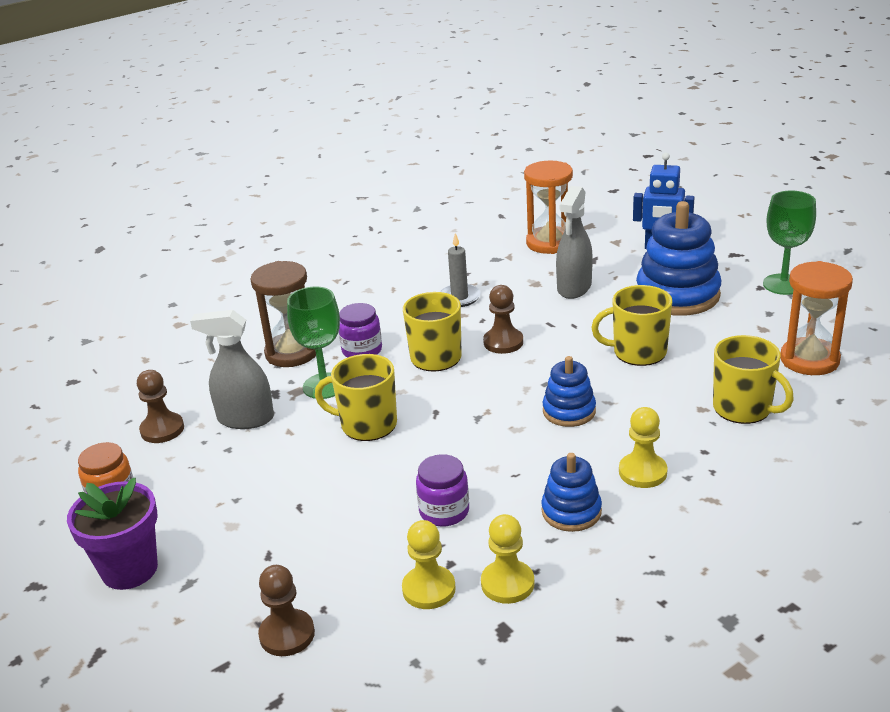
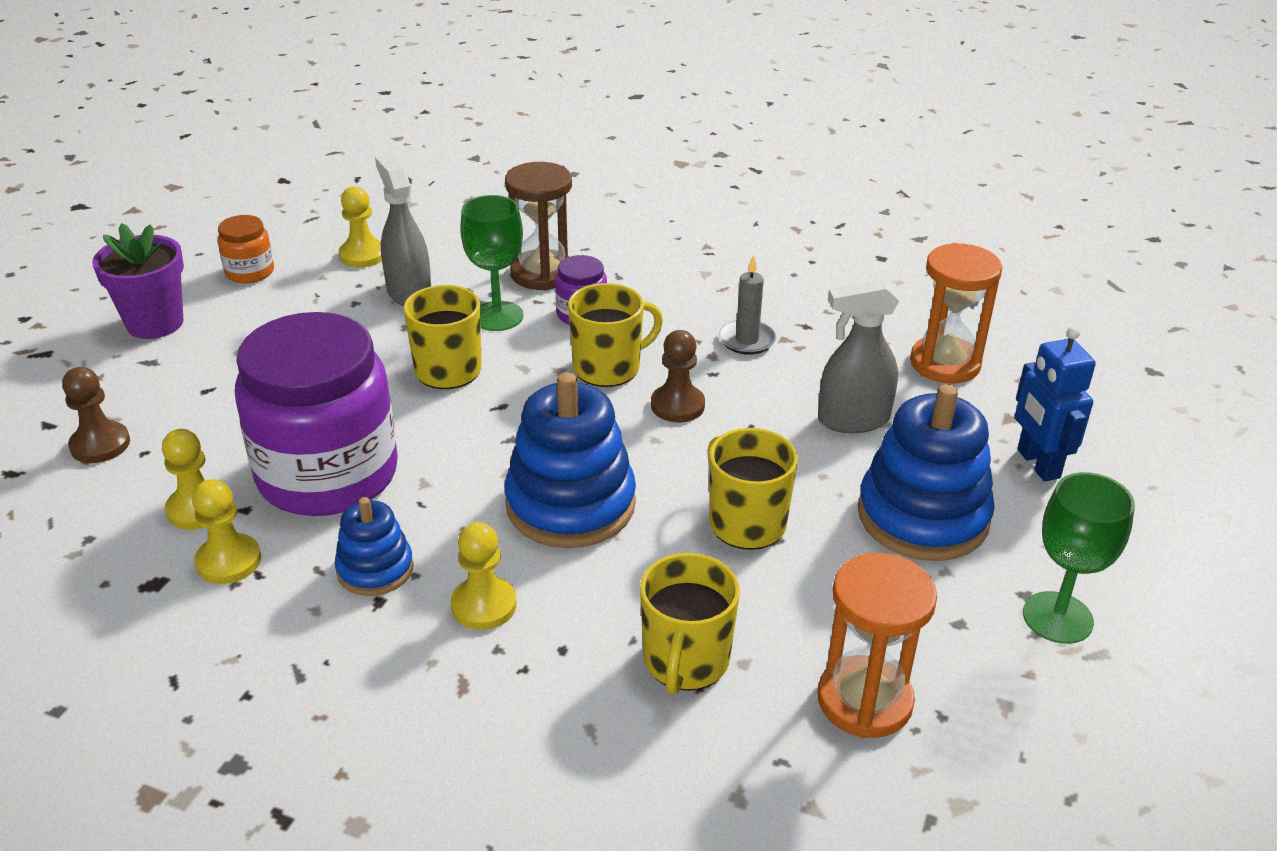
camera: 55 degrees right, 5 degrees up
(162, 429) = (363, 255): brown pawn -> yellow pawn
(444, 511) = (328, 475): purple jar -> purple jar, size x2.35
(569, 411) = (570, 504): blue stacking toy -> blue stacking toy, size x1.81

